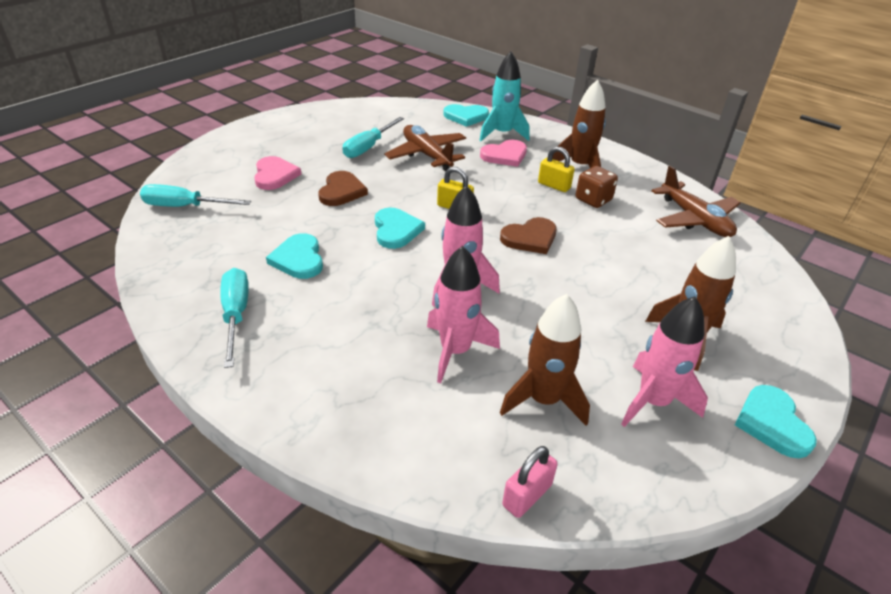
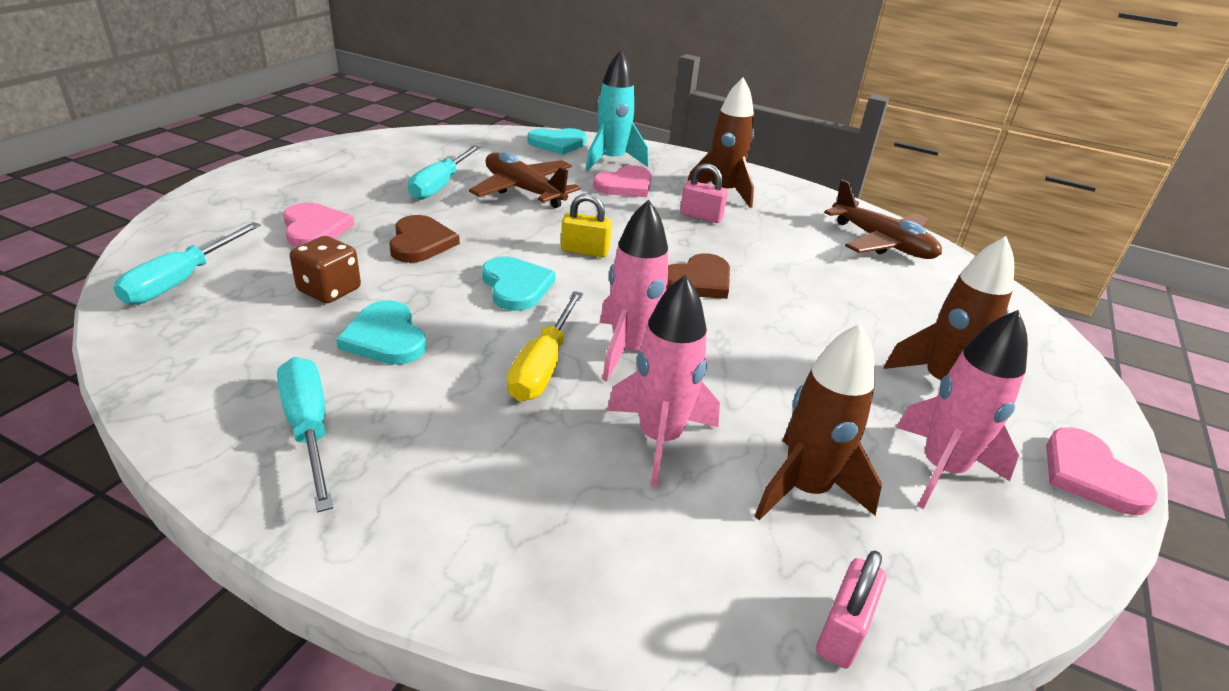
camera: 15 degrees left, 5 degrees down
(185, 207) = (182, 281): turquoise screwdriver -> turquoise screwdriver turned 60 degrees counterclockwise
(395, 290) = (543, 366): none -> yellow screwdriver
(554, 185) = (701, 216): yellow padlock -> pink padlock
(593, 200) = (755, 229): brown dice -> brown dice (329, 290)
(772, 423) = (1090, 475): turquoise heart -> pink heart

